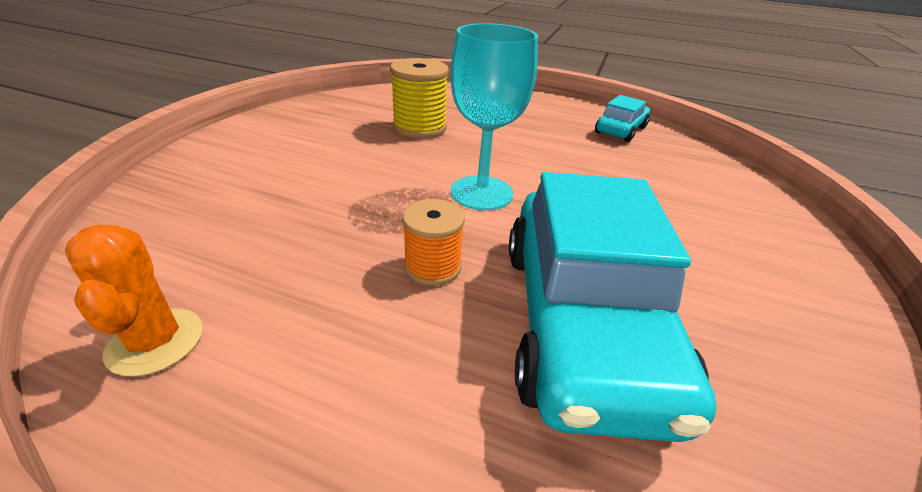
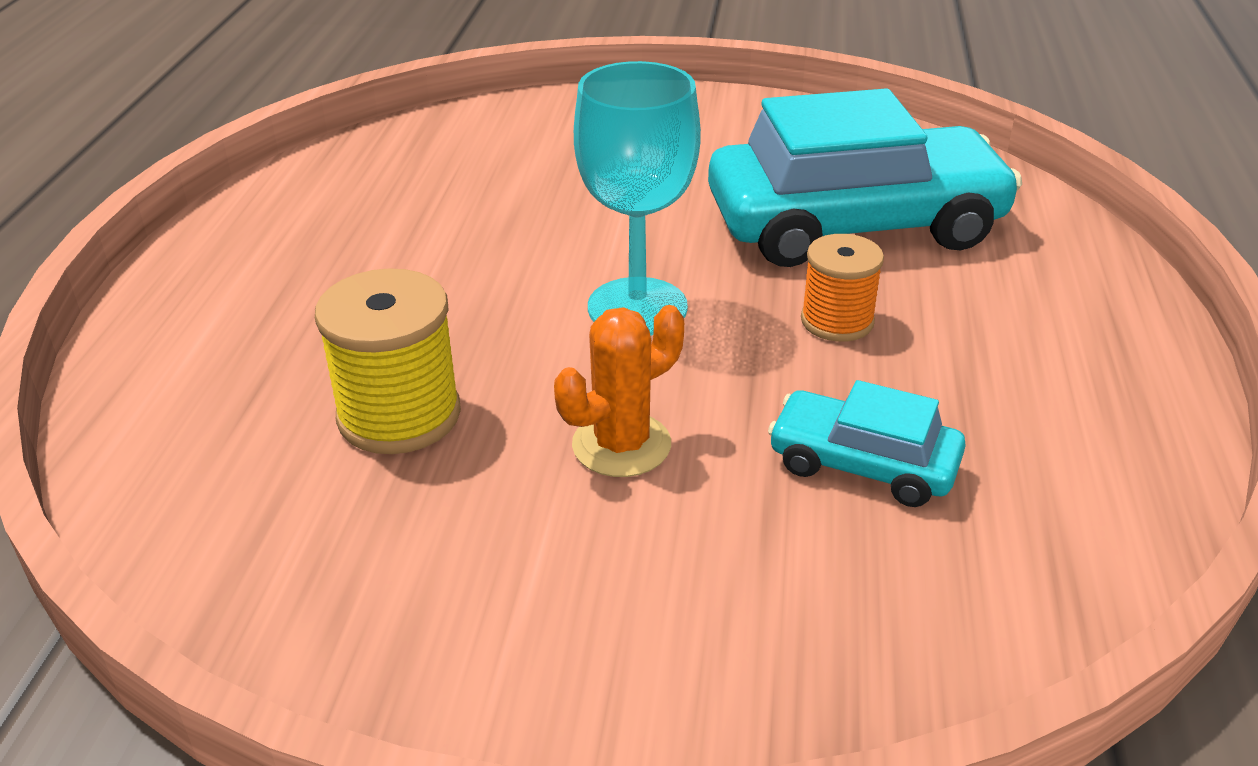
camera: 100 degrees left, 0 degrees up
(155, 341) = (1103, 482): orange cactus -> orange cactus (621, 445)
(620, 130) = (335, 193): turquoise car -> turquoise car (863, 464)

